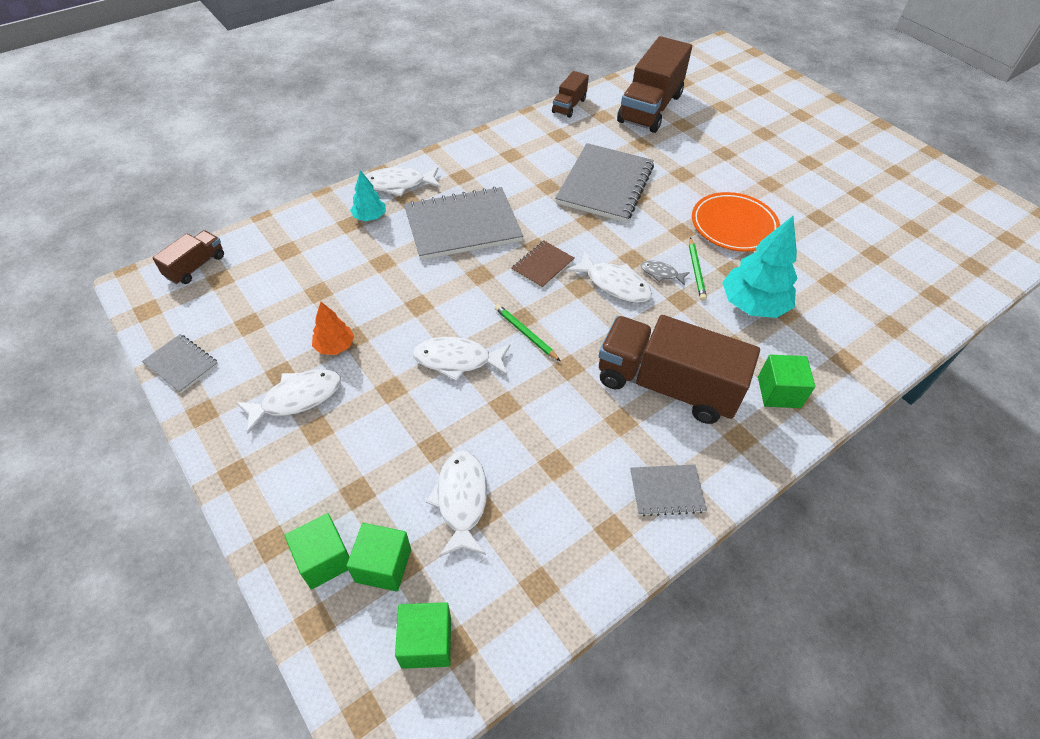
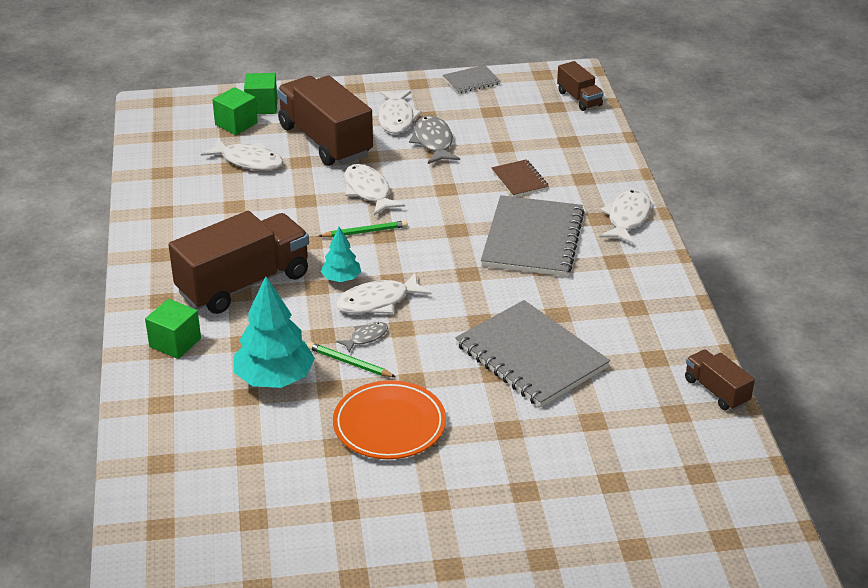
camera: 120 degrees right, 15 degrees down
(335, 346) = (433, 142): orange tree -> grey fish
(370, 217) = (585, 190): turquoise tree -> turquoise tree (341, 279)
(426, 642) = (176, 127): green cube -> none
(457, 360) = (368, 191): white fish -> white fish turned 60 degrees counterclockwise
(542, 265) = (438, 268): brown notebook -> brown notebook (519, 180)
(650, 108) = (670, 467): brown truck -> brown truck (325, 141)
(666, 491) = (162, 245): grey notebook -> none

